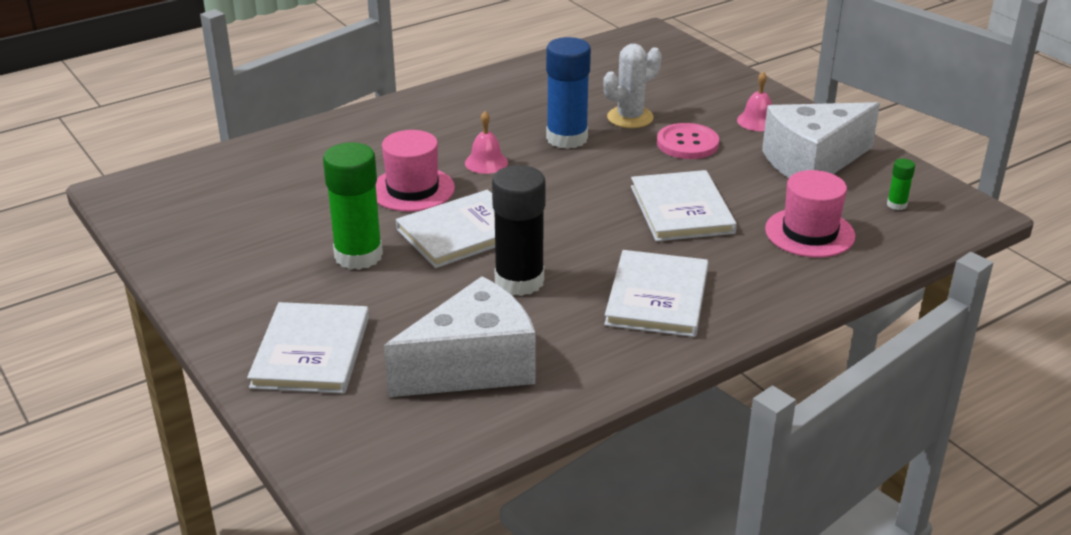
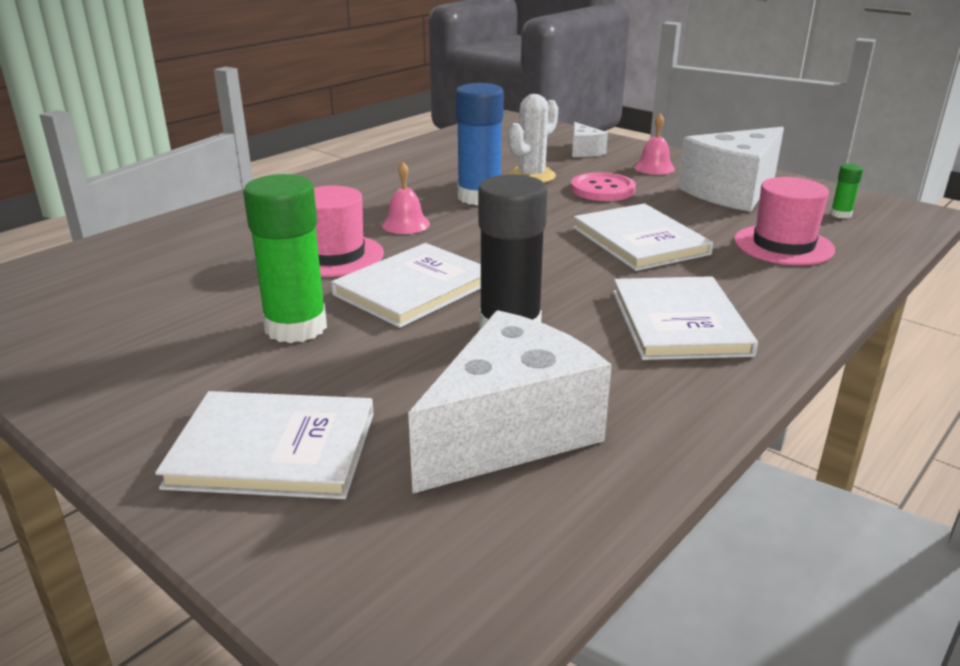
camera: 15 degrees left, 5 degrees down
(311, 351) = (273, 449): white book -> white book turned 75 degrees counterclockwise
(701, 90) = (584, 151): none -> white cheese

